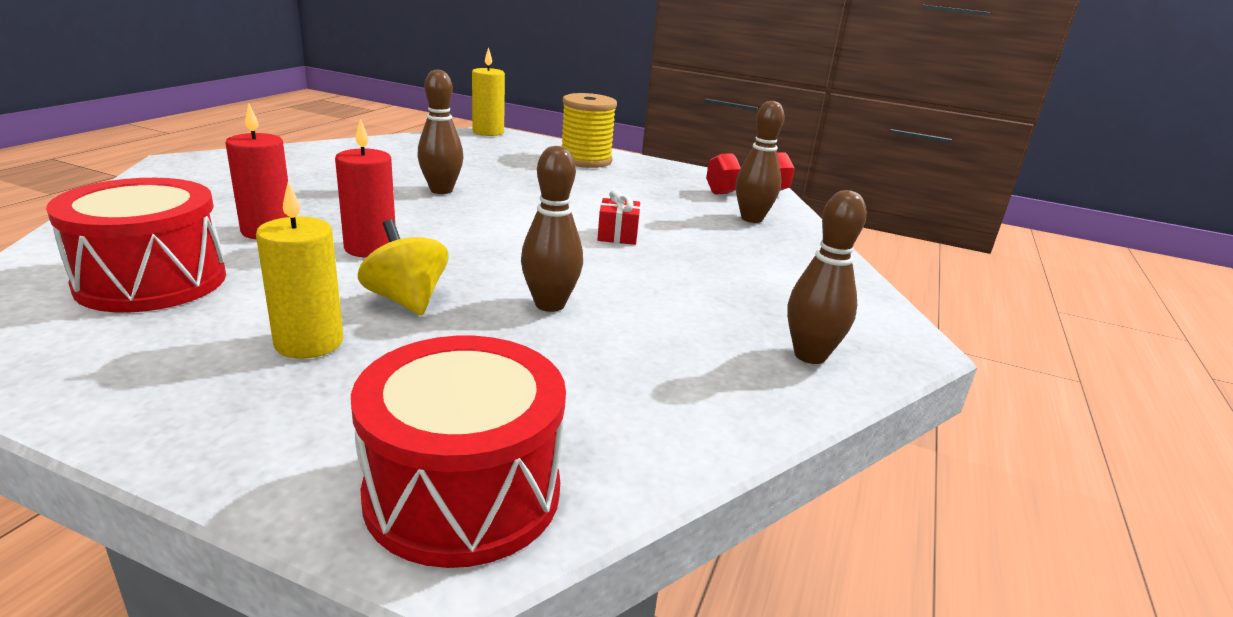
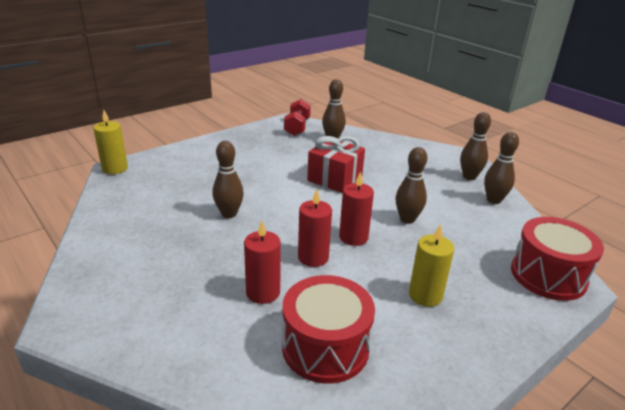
camera: 60 degrees left, 5 degrees up
(406, 300) = (387, 258): yellow spinning top -> none
(448, 268) = (353, 237): none -> red candle
(586, 160) = (209, 152): yellow spool -> none
(617, 235) = (335, 179): red gift -> red gift, size x1.91
(742, 394) = (493, 200): none -> brown bowling pin

